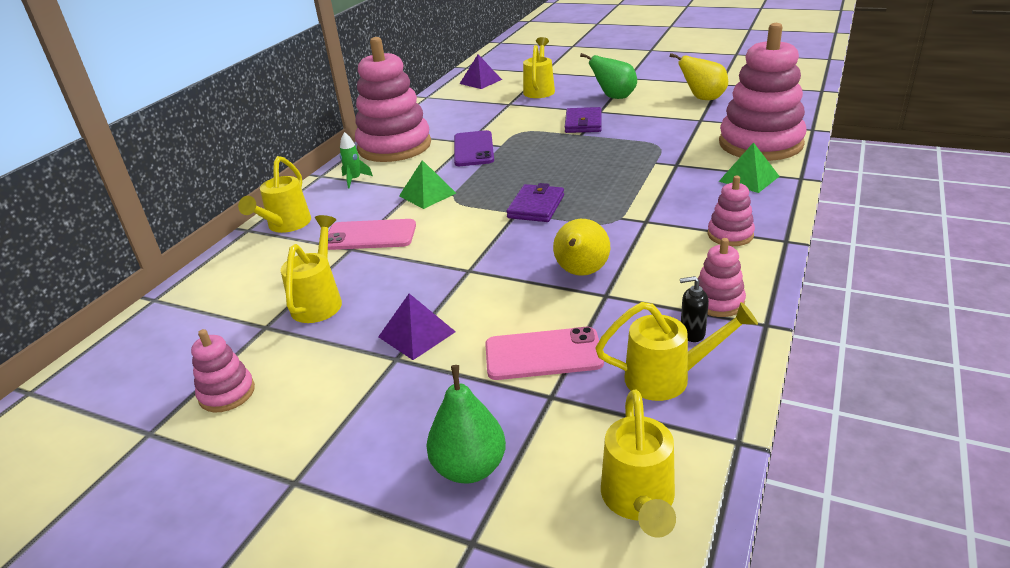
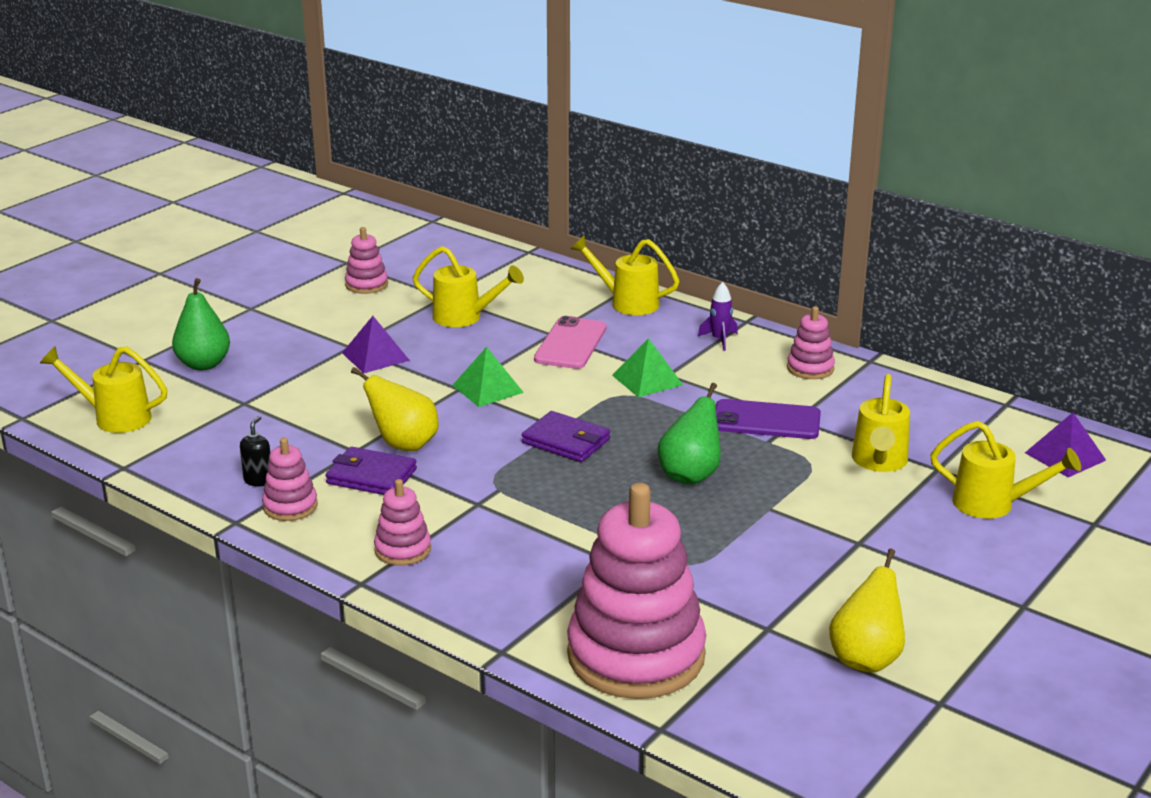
camera: 100 degrees right, 5 degrees down
(354, 180) = (719, 340): green rocket -> purple rocket
(394, 146) = (810, 368): pink stacking toy -> pink stacking toy, size x0.45
(543, 354) = (296, 407): pink phone -> none
(583, 123) = (814, 518): purple wallet -> purple wallet (371, 476)
(614, 97) = (919, 569): green pear -> green pear (690, 475)
(668, 378) = (215, 455): yellow watering can -> yellow watering can (878, 463)
(749, 178) = (530, 607): green pyramid -> green pyramid (487, 389)

